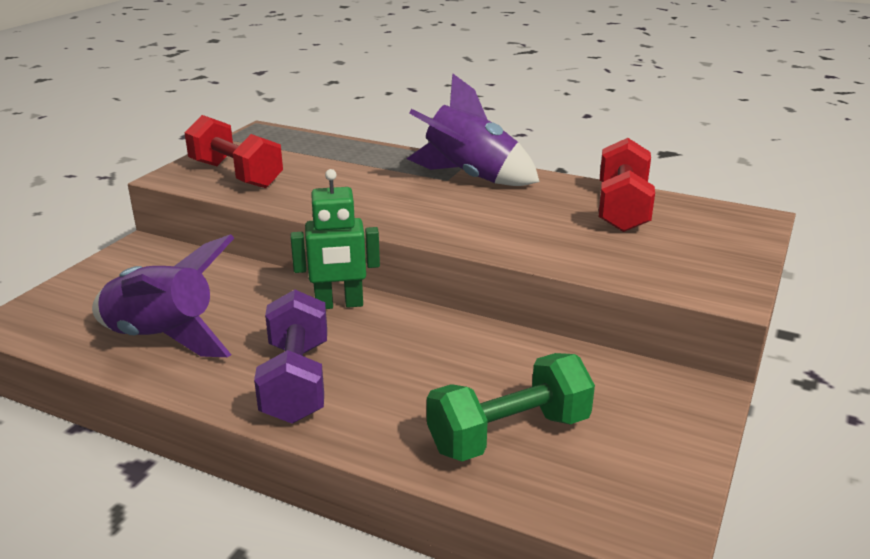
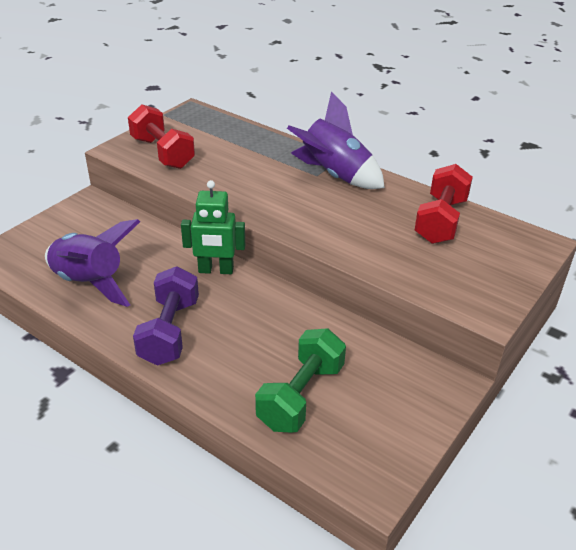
camera: 10 degrees right, 10 degrees up
(509, 434) = (301, 396): green dumbbell -> green dumbbell turned 45 degrees counterclockwise

